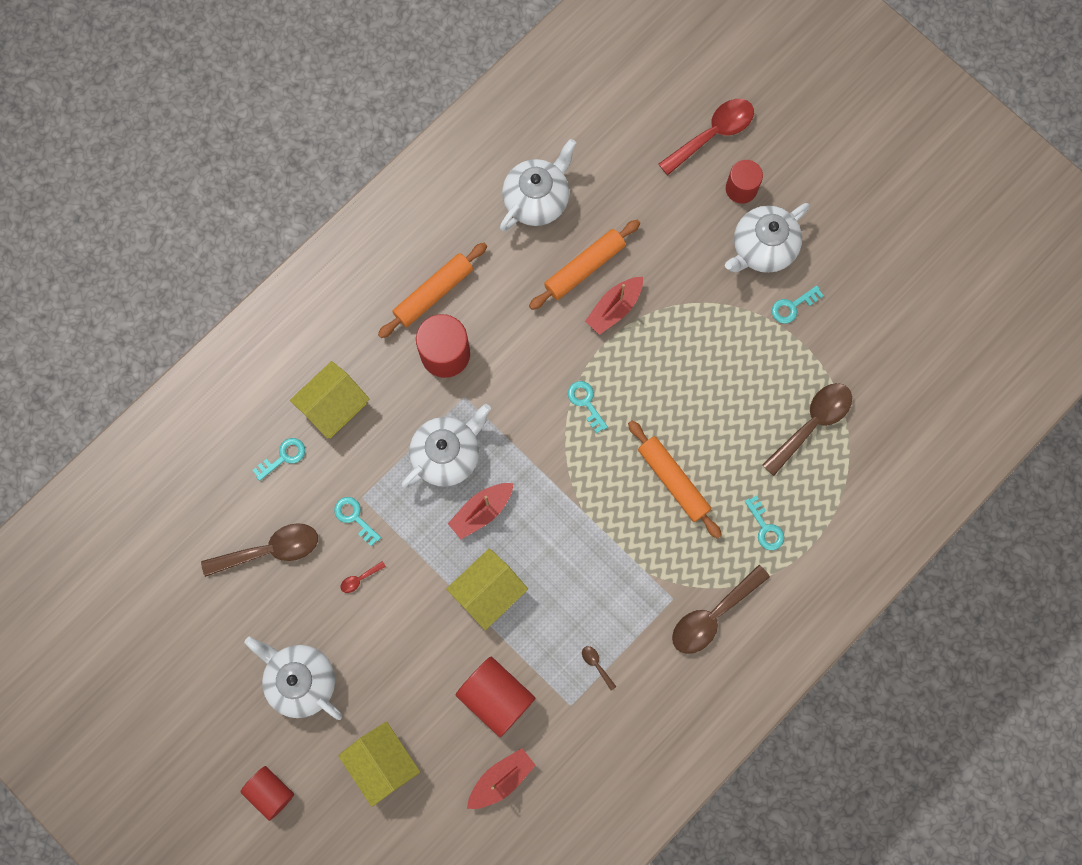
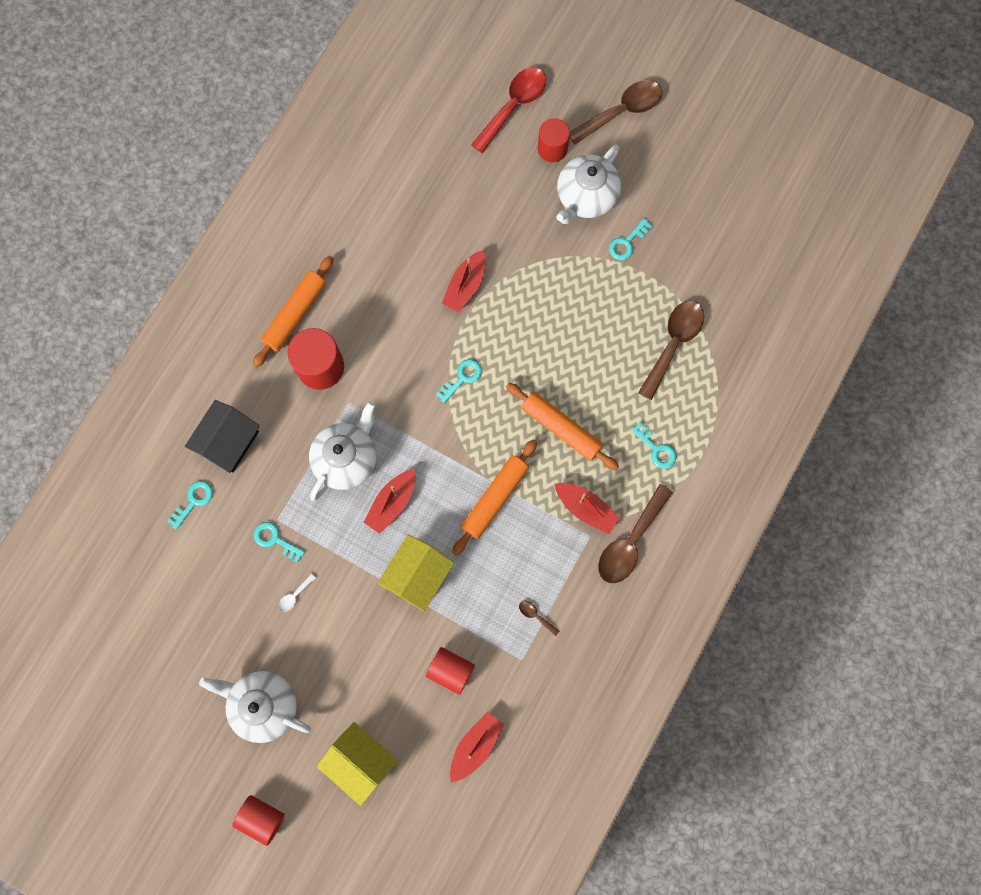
camera: 15 degrees left, 0 degrees up
(270, 550) = (203, 591): brown spoon -> brown spoon (621, 111)
(333, 406) = (228, 442): yellow house -> black house
(360, 579) = (294, 595): red spoon -> white spoon
(496, 697) = (450, 670): red cylinder -> red cylinder, size x0.66
(537, 199) = (368, 204): white teapot -> none
(584, 268) = (428, 256): orange rolling pin -> orange rolling pin (494, 498)
(585, 403) = (462, 378): turquoise key -> turquoise key turned 90 degrees clockwise
(676, 569) = (585, 508): none -> red boat

